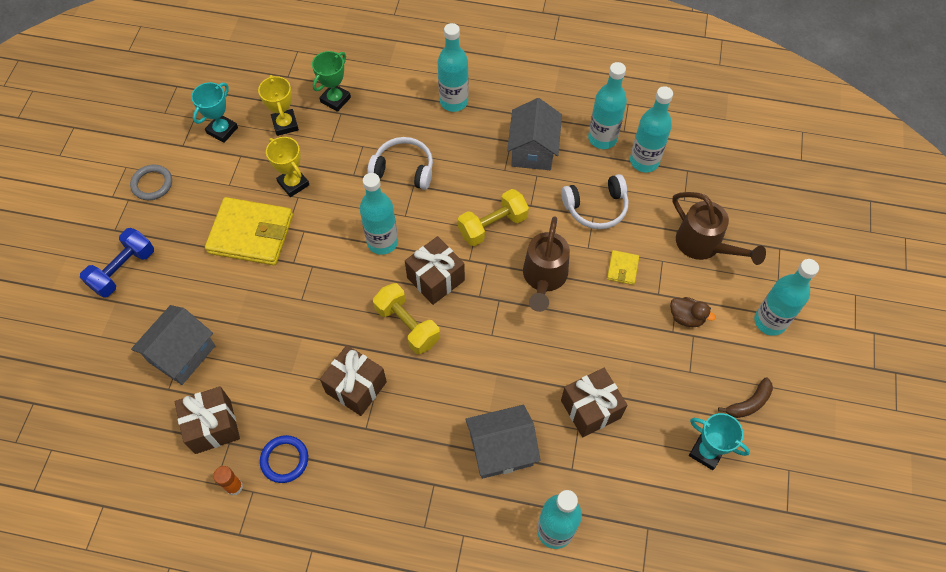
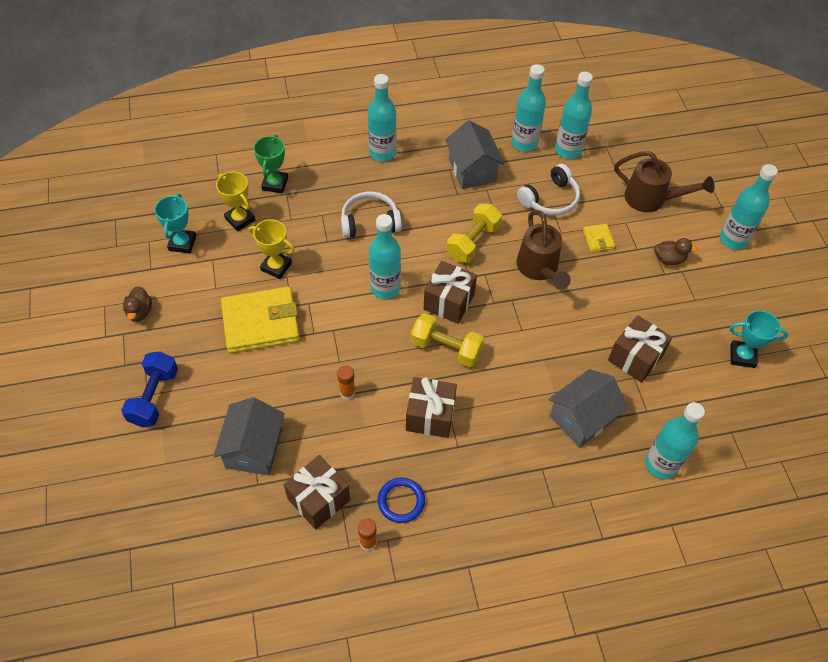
camera: 25 degrees left, 5 degrees down
(152, 184) = (140, 312): grey ring -> brown duck
(292, 333) = (347, 393): none -> orange glue stick
(749, 403) = (752, 307): brown banana -> none

